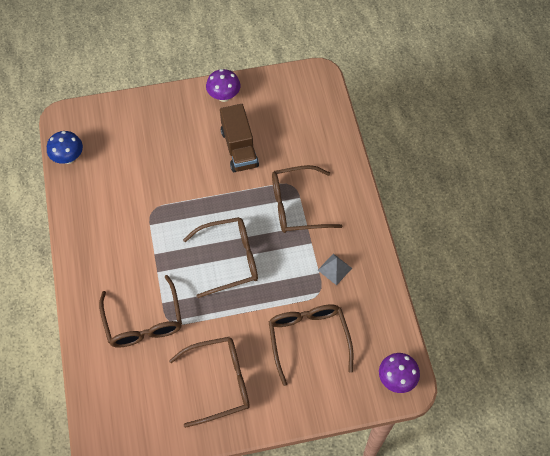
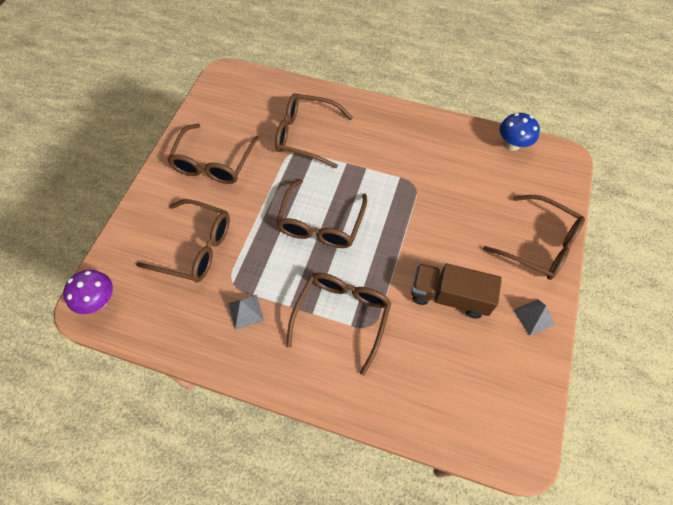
camera: 120 degrees right, 0 degrees up
(161, 110) = (539, 244): none -> brown glasses
(224, 96) = (533, 317): purple mushroom -> grey pyramid

